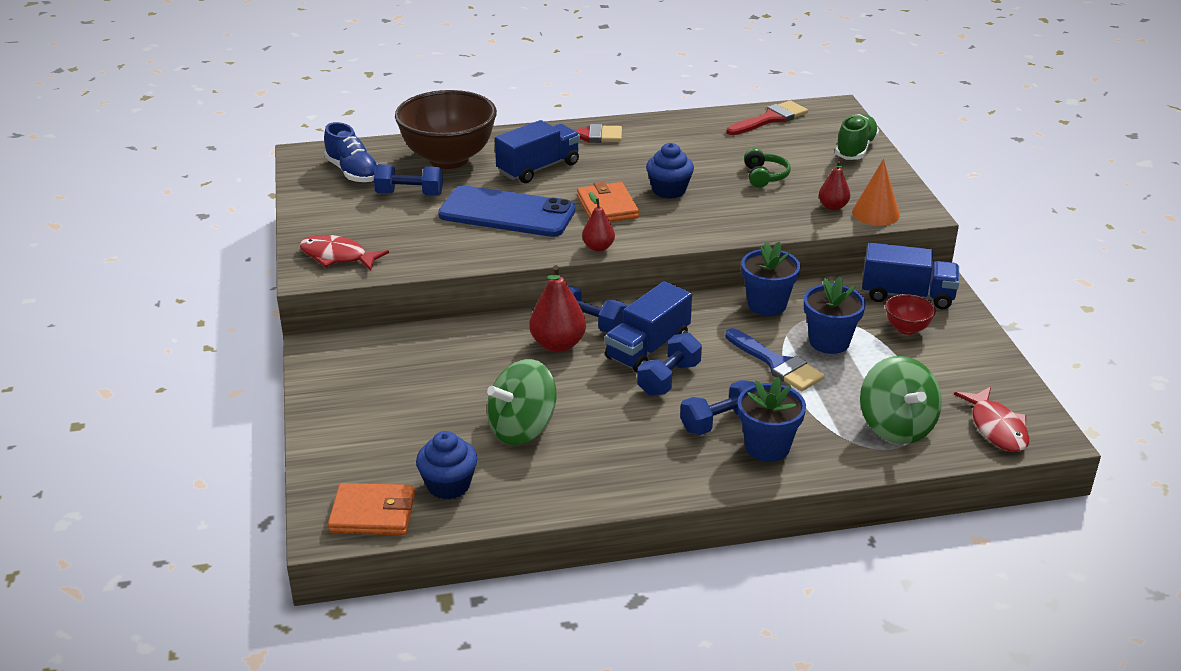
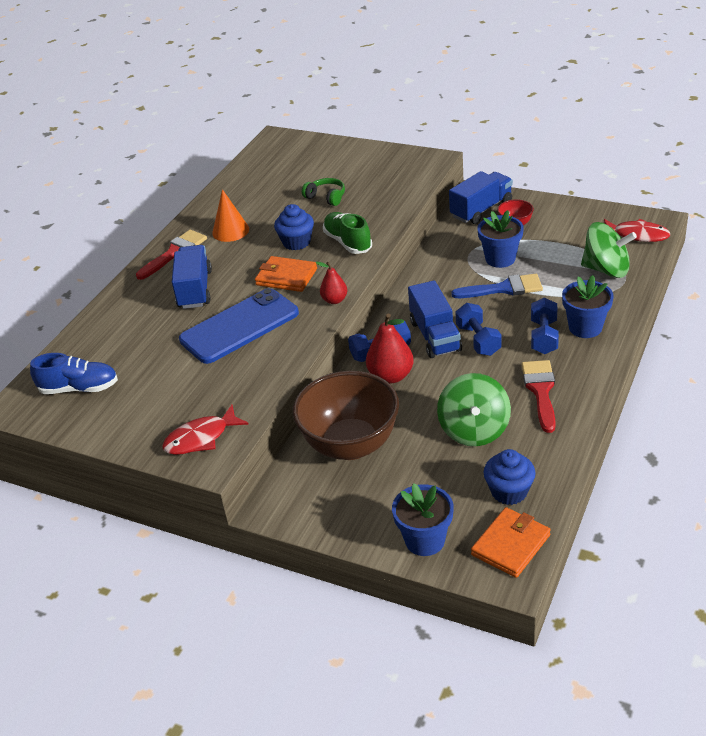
camera: 50 degrees left, 5 degrees up
(409, 194) = (152, 367): blue dumbbell -> none
(449, 159) = (125, 329): brown bowl -> brown bowl (350, 445)
(767, 304) = (436, 266): blue flower pot -> blue flower pot (425, 540)
(770, 119) = (257, 167): red brush -> red brush (540, 391)
(833, 207) = (393, 186): red pear -> none
(855, 149) = (336, 151): green shoe -> green shoe (347, 242)
(875, 213) = (418, 174): orange cone -> orange cone (230, 231)

